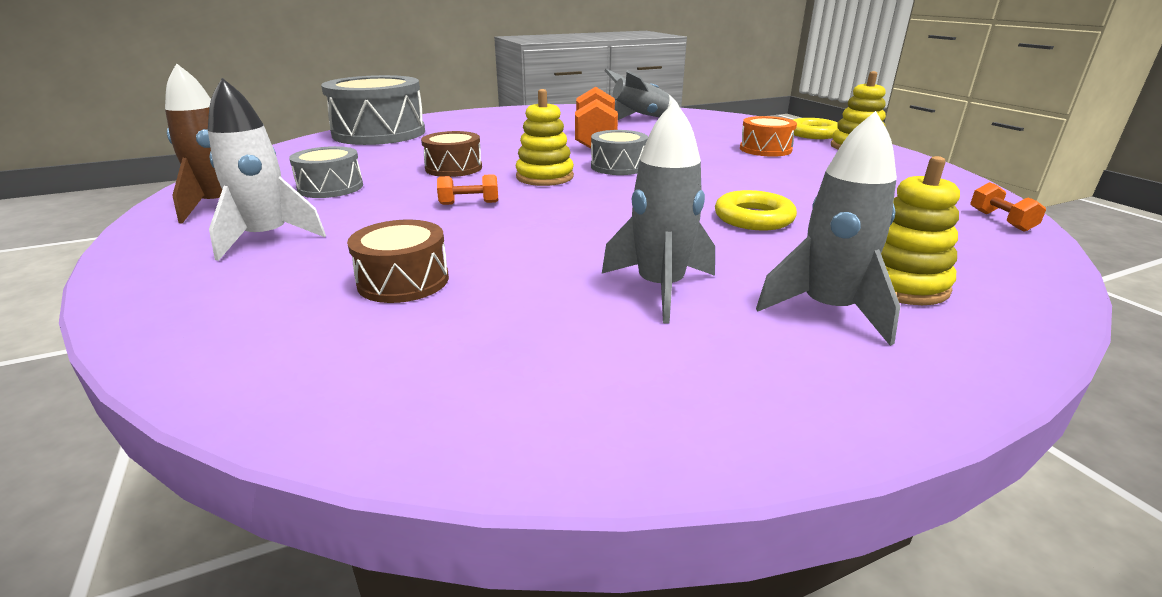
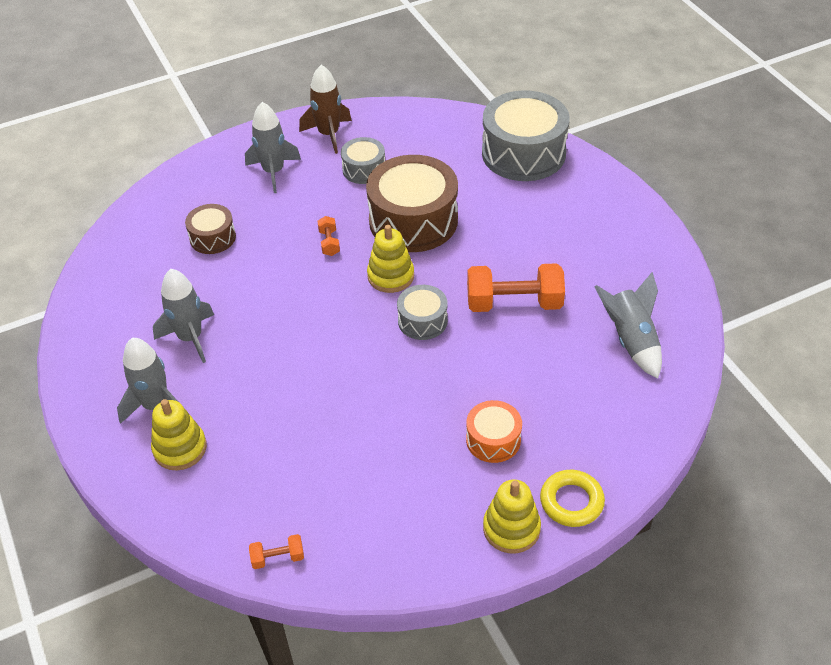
camera: 90 degrees right, 20 degrees up
(267, 238) = (273, 172): white rocket -> grey rocket
(453, 168) = (413, 221): brown drum -> brown drum, size x1.95
(753, 218) = (292, 396): yellow ring -> none

